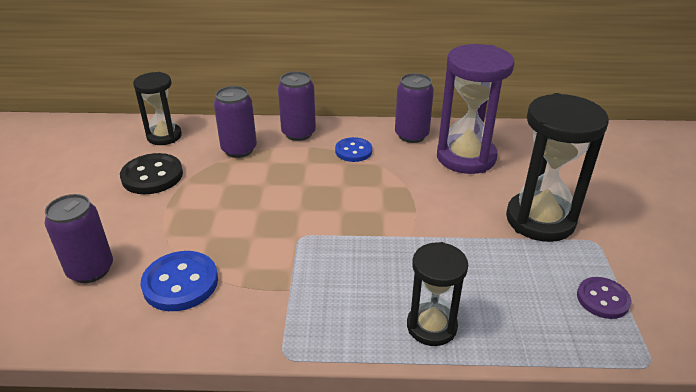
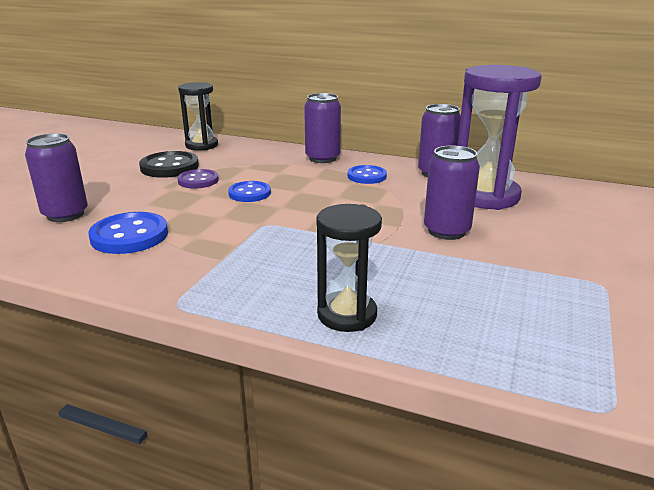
camera: 20 degrees right, 10 degrees down
(239, 149) = (258, 161): purple can -> purple can (446, 231)
(259, 198) = (249, 193): none -> blue button
(540, 220) = (541, 255): black hourglass -> none
(602, 299) = (579, 335): purple button -> purple button (198, 180)

